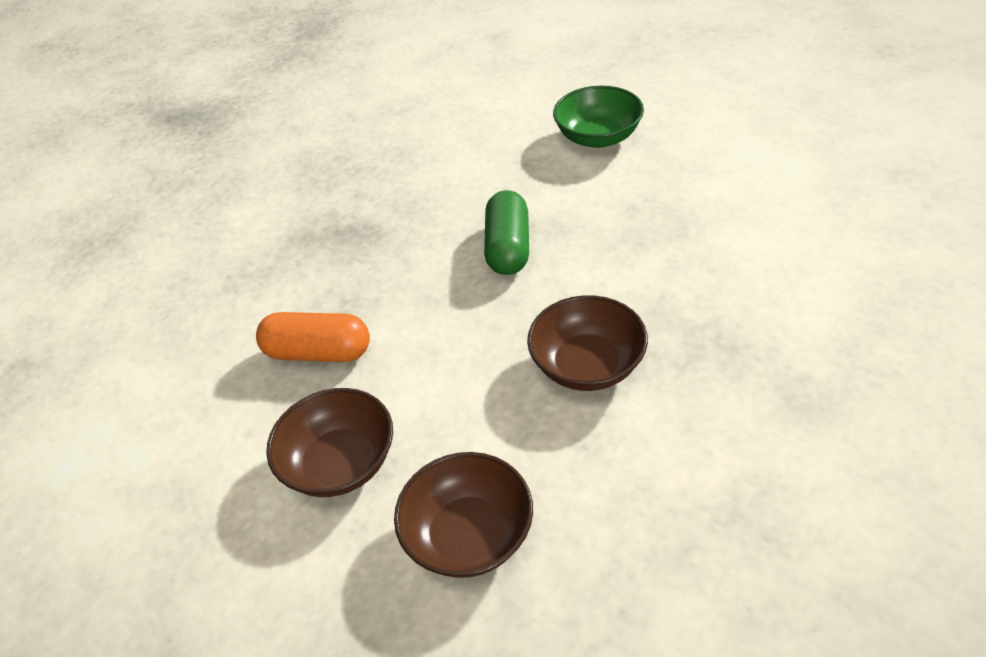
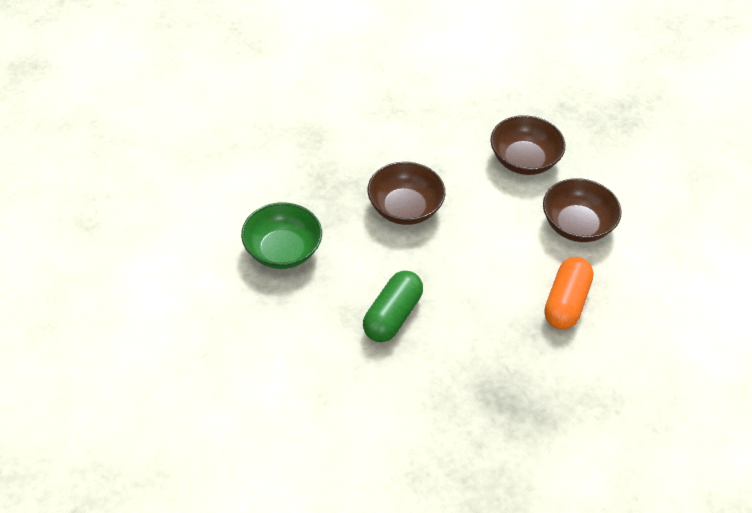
camera: 160 degrees left, 5 degrees up
(318, 352) = (566, 303): orange capsule -> orange capsule turned 75 degrees clockwise
(598, 137) = (239, 388): green bowl -> green bowl (282, 251)

